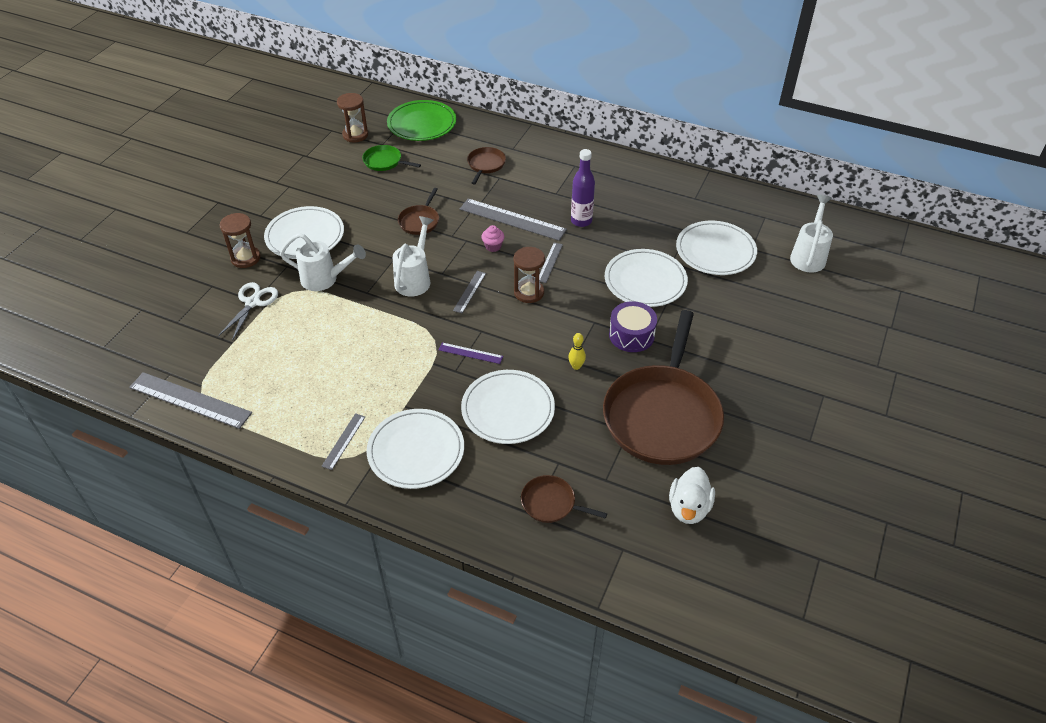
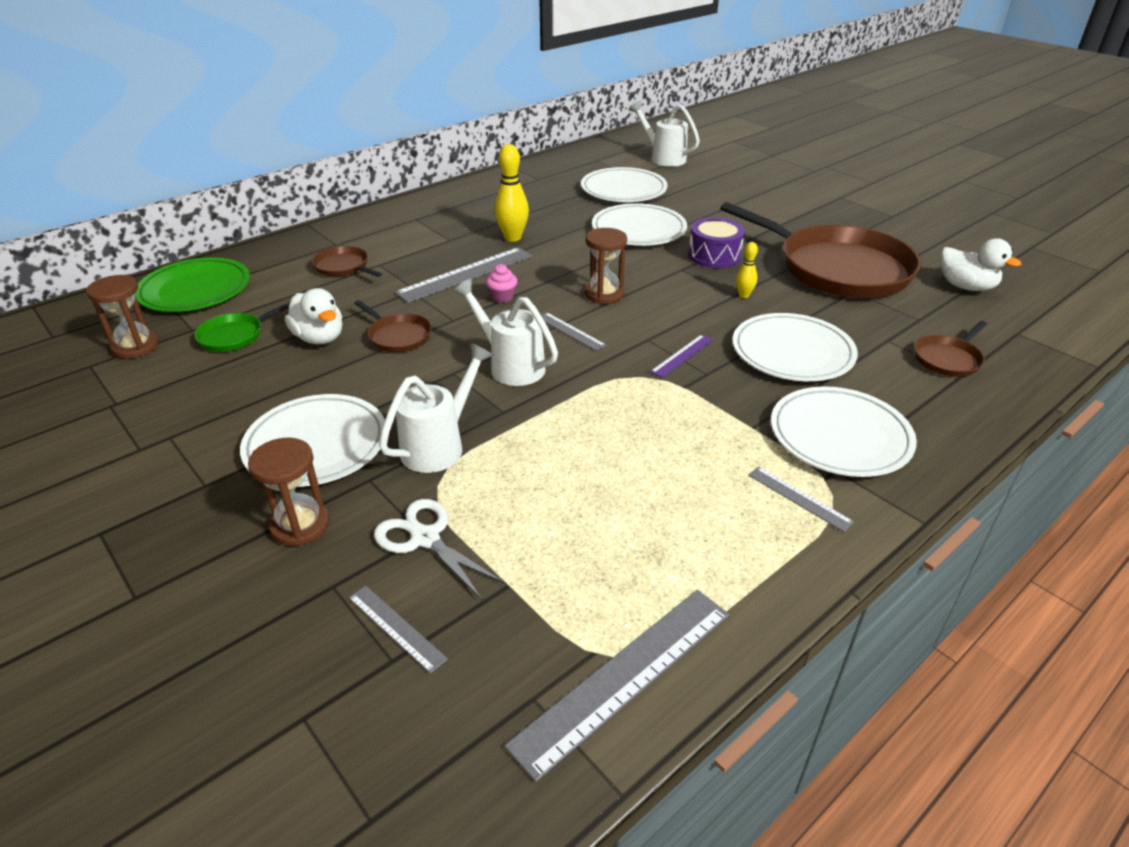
camera: 65 degrees left, 10 degrees down
(400, 193) = (319, 338): none -> white duck
(550, 262) = (564, 270): grey ruler -> grey ruler (396, 627)
(581, 221) = (512, 237): purple bottle -> yellow bowling pin

